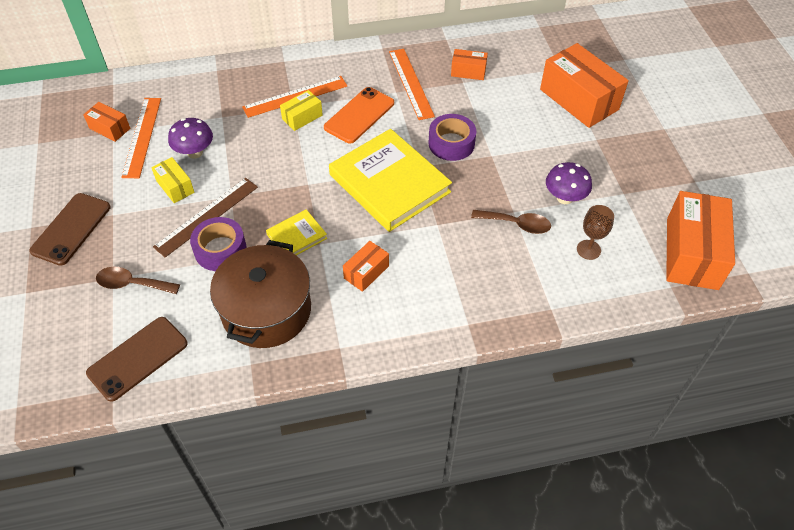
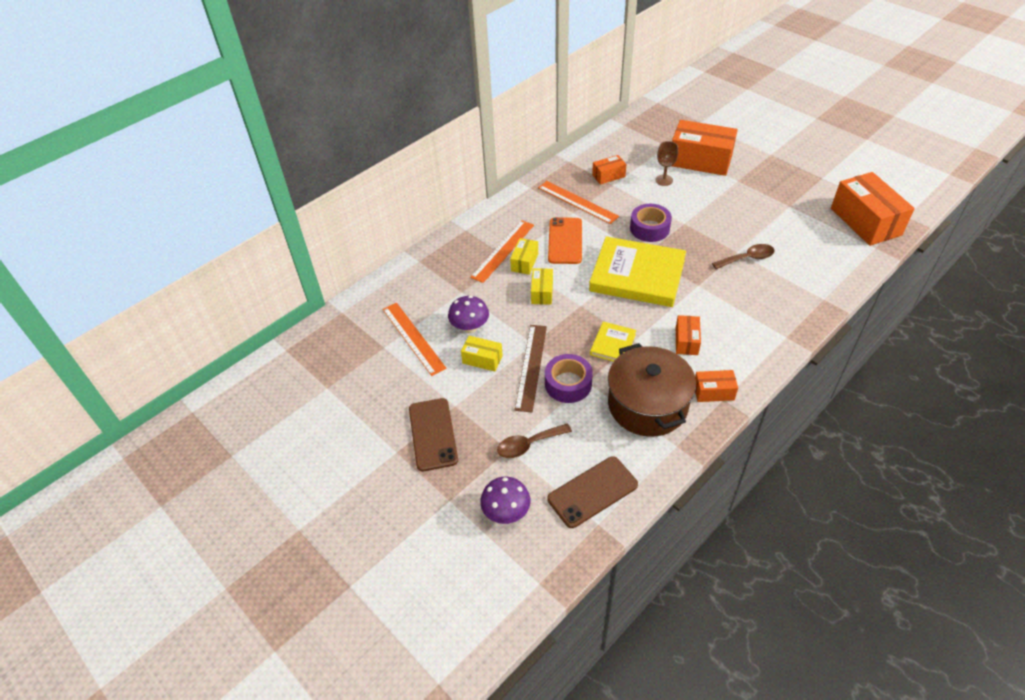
camera: 30 degrees left, 5 degrees down
(109, 128) = (378, 345): orange box -> orange box (713, 392)
(137, 358) = (592, 492): brown phone -> brown phone turned 45 degrees clockwise
(287, 153) = (542, 292): none -> yellow box
(564, 198) = (758, 227): purple mushroom -> purple mushroom (506, 512)
(588, 250) = (806, 251): brown goblet -> brown goblet (664, 180)

